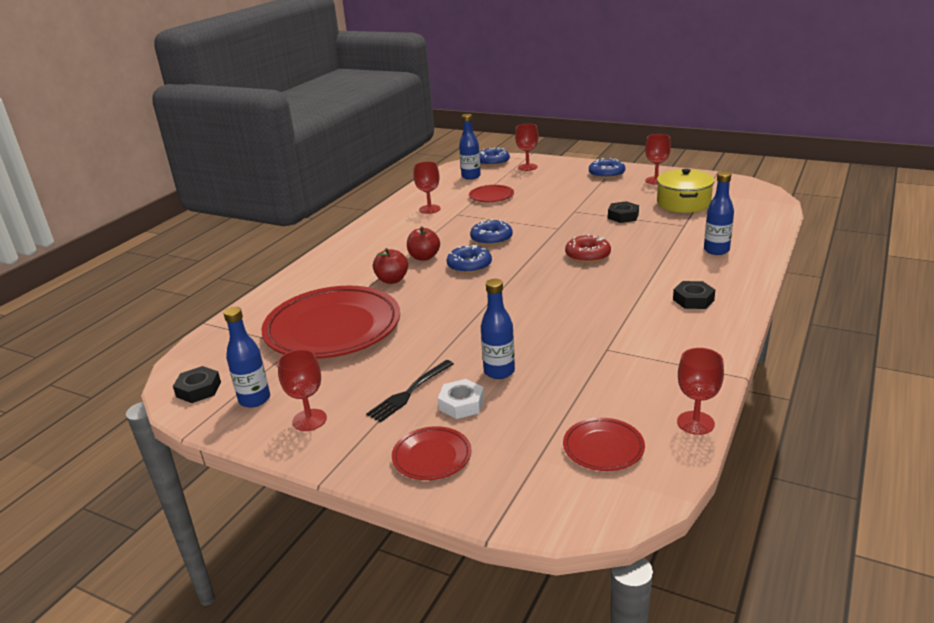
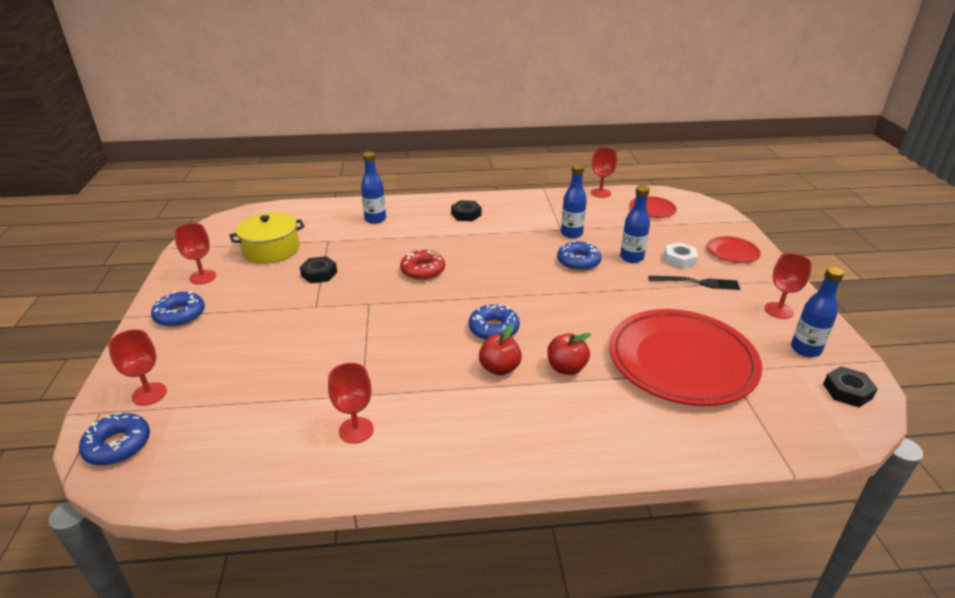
camera: 125 degrees left, 5 degrees up
(471, 176) = (199, 443): blue bottle -> blue bottle (571, 233)
(491, 196) = (286, 387): red plate -> none
(491, 238) = (421, 338): blue donut -> blue donut (578, 262)

